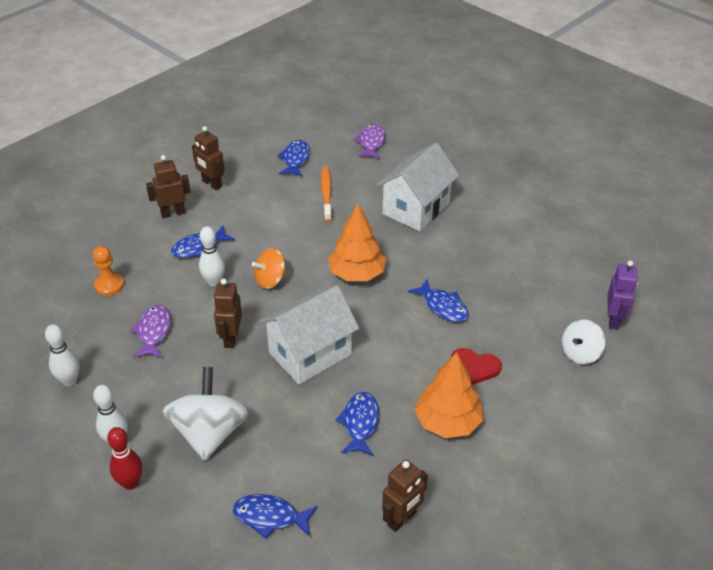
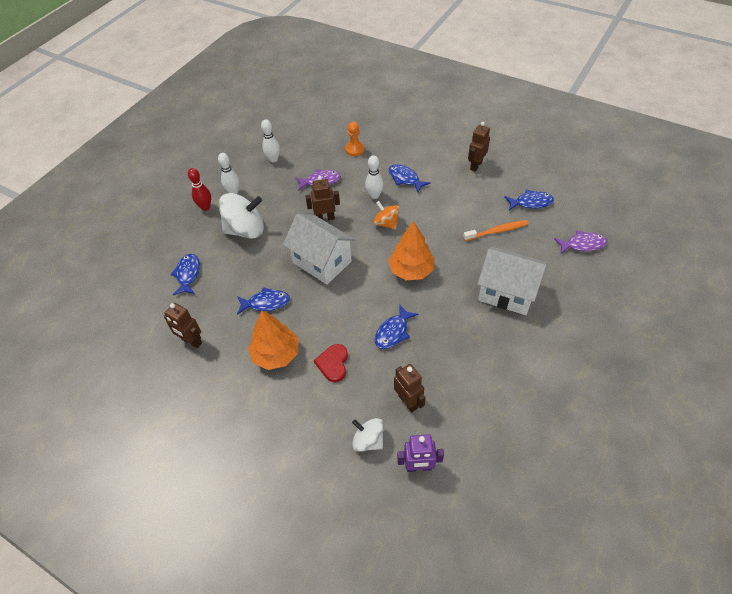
camera: 80 degrees right, 10 degrees up
(173, 213) = (435, 156): brown robot -> brown robot (408, 401)

